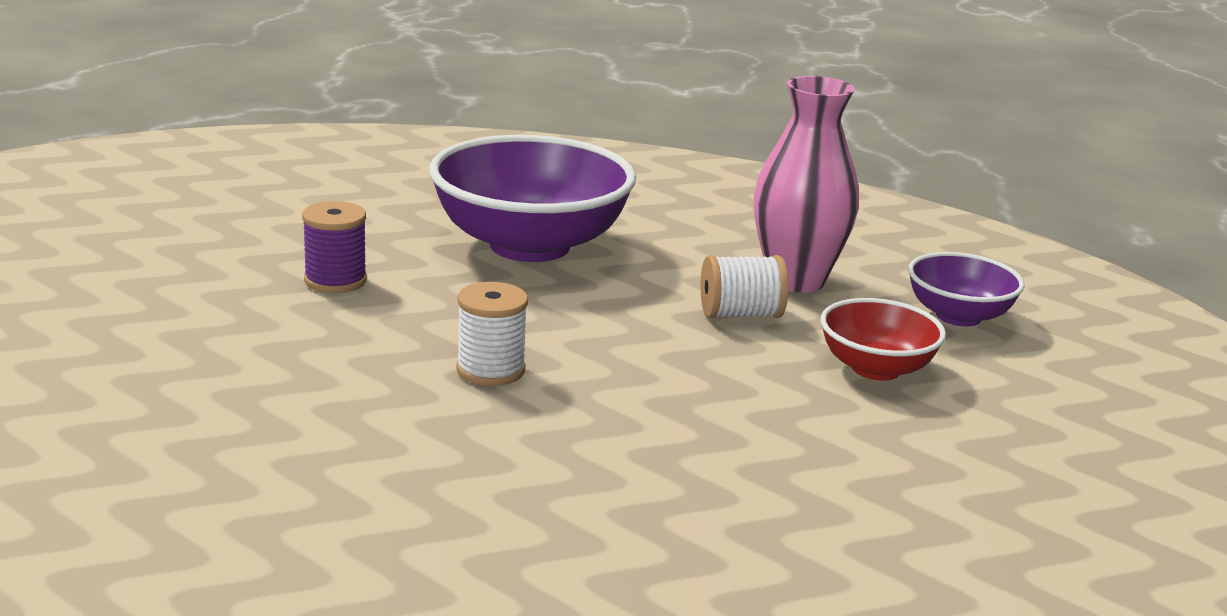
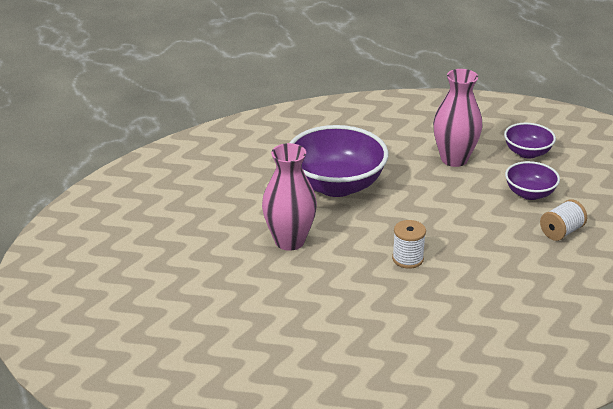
camera: 30 degrees left, 10 degrees up
(335, 281) = (289, 241): purple spool -> pink vase
(740, 314) = (456, 187): white spool -> white spool (561, 232)
(876, 369) = (529, 193): red bowl -> purple bowl

